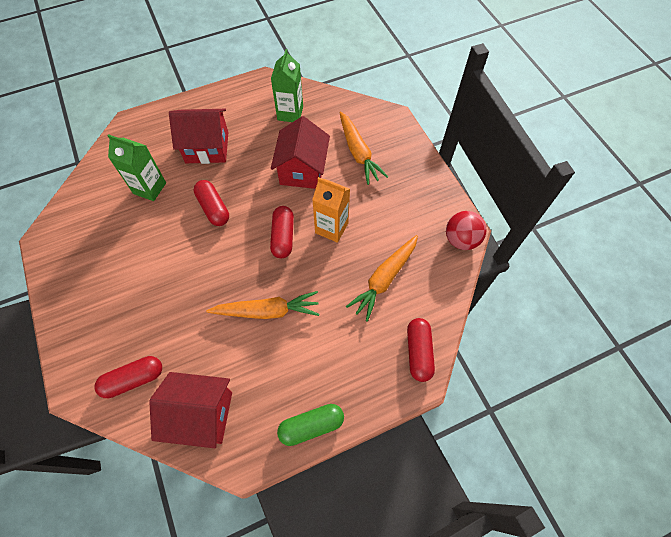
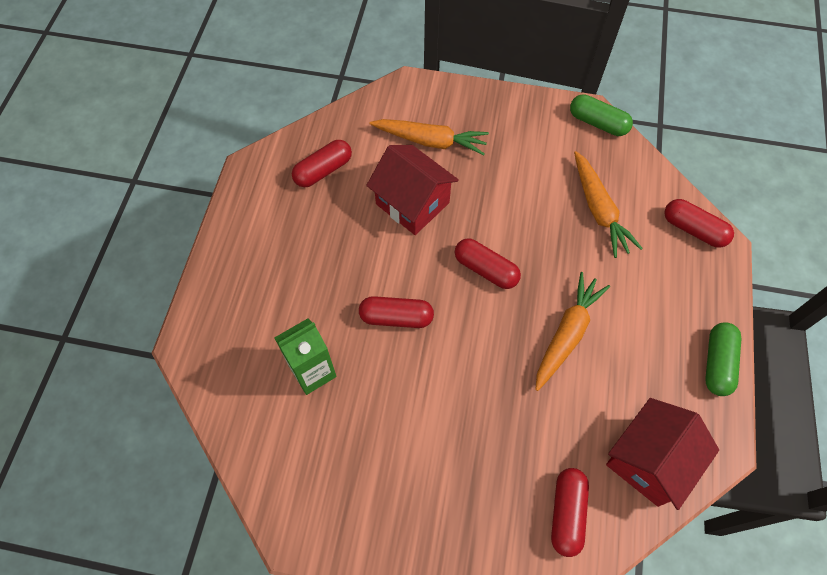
camera: 55 degrees left, 0 degrees up
(207, 147) = (302, 279): red house -> none
(290, 113) = (323, 170): green carton -> red capsule
(331, 228) = (507, 219): orange carton -> none
(461, 240) = (598, 123): red ball -> green capsule

